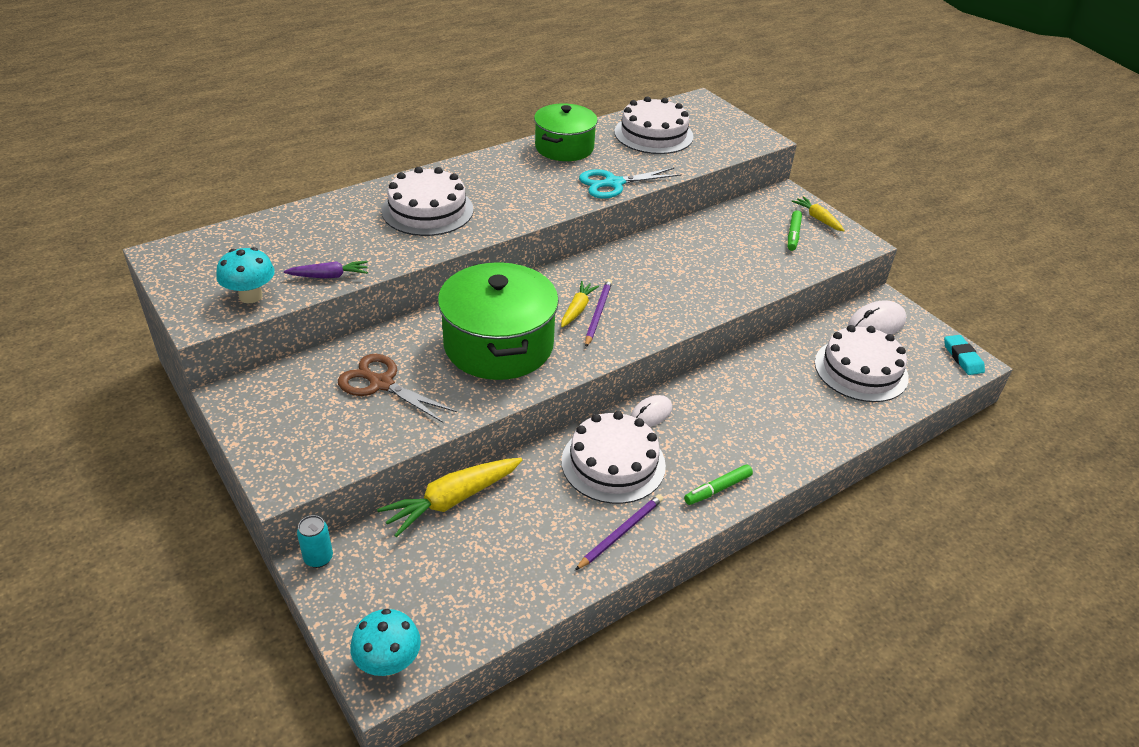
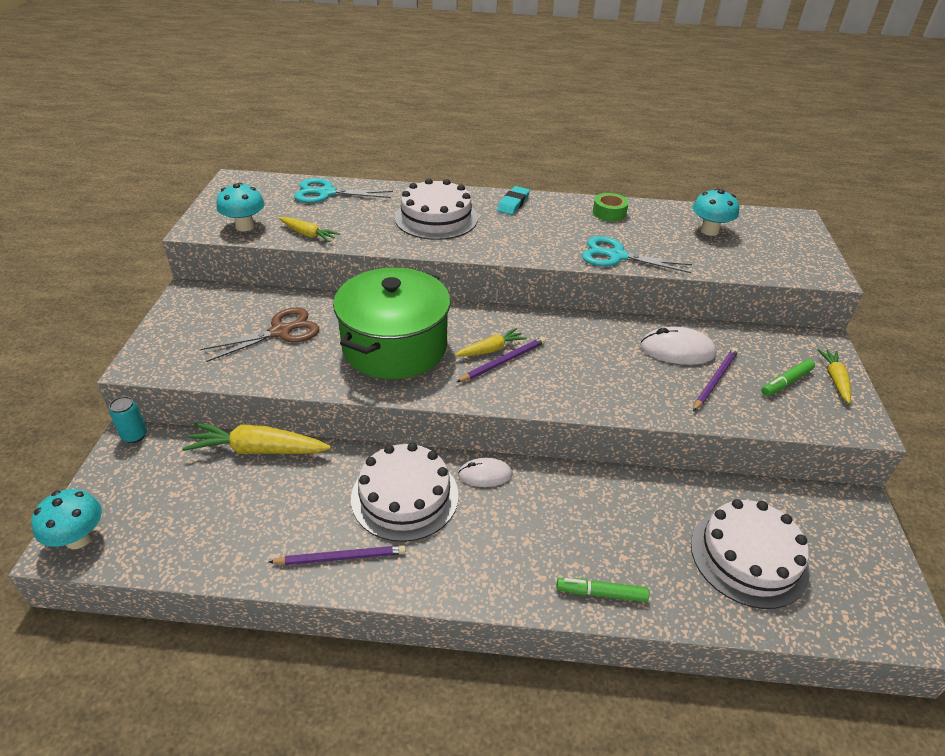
camera: 40 degrees right, 0 degrees up
(286, 228) = (326, 193): none -> turquoise scissors
(329, 276) = (308, 234): purple carrot -> yellow carrot
(381, 383) = (281, 331): brown scissors -> brown scissors turned 75 degrees clockwise
(564, 147) = (609, 213): green pot -> green tape
(653, 134) = (709, 231): white cake -> turquoise mushroom
(717, 489) = (465, 576): green marker -> green marker (601, 593)
(751, 255) = (715, 380): none -> purple pencil
(876, 324) = (822, 521): white mouse -> white mouse (677, 350)
(962, 358) = (901, 617): turquoise eraser -> turquoise eraser (513, 203)

